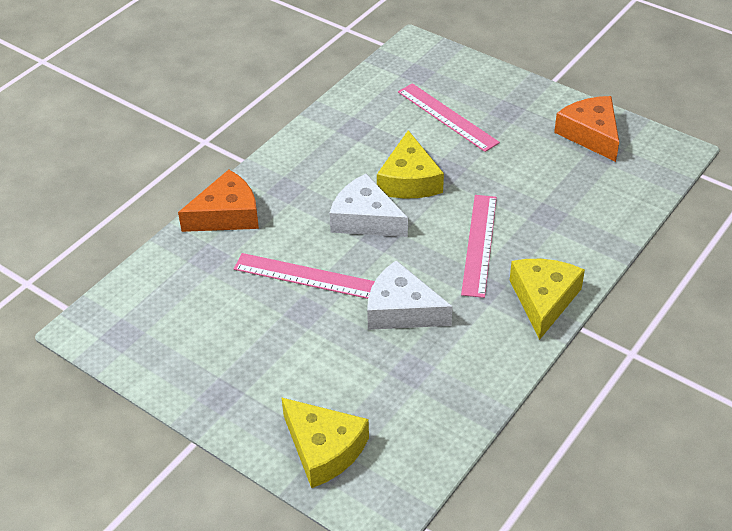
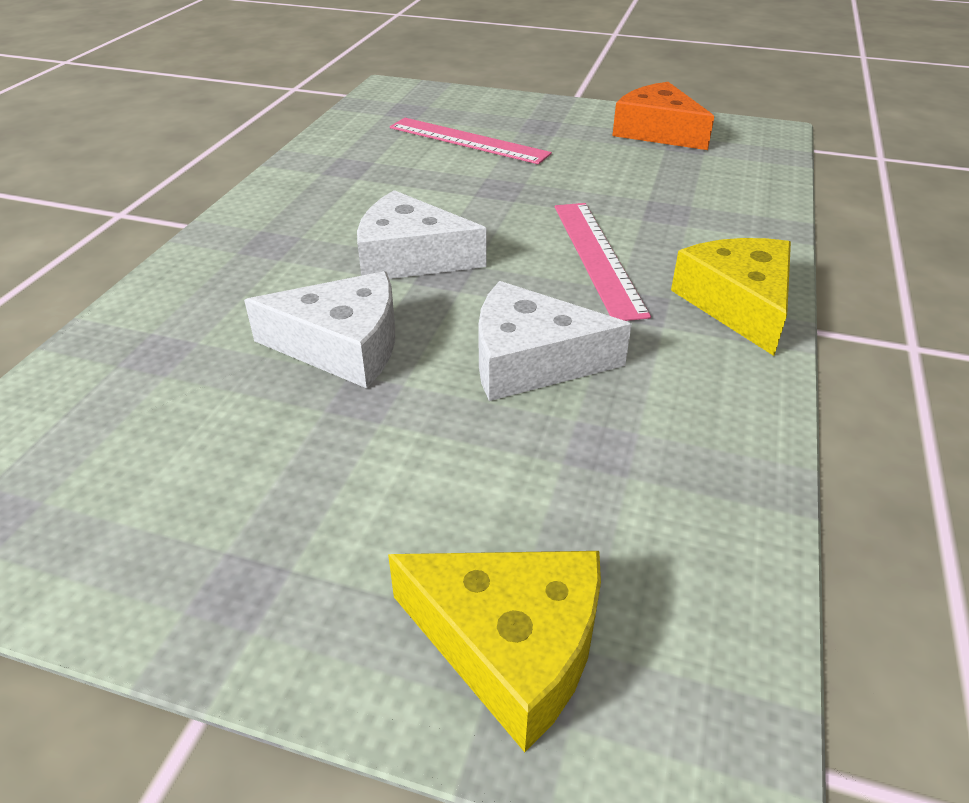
camera: 20 degrees left, 5 degrees down
(227, 214) = (178, 289): orange cheese -> none
(305, 276) = (343, 346): pink ruler -> white cheese
(409, 180) = (452, 206): yellow cheese -> none

